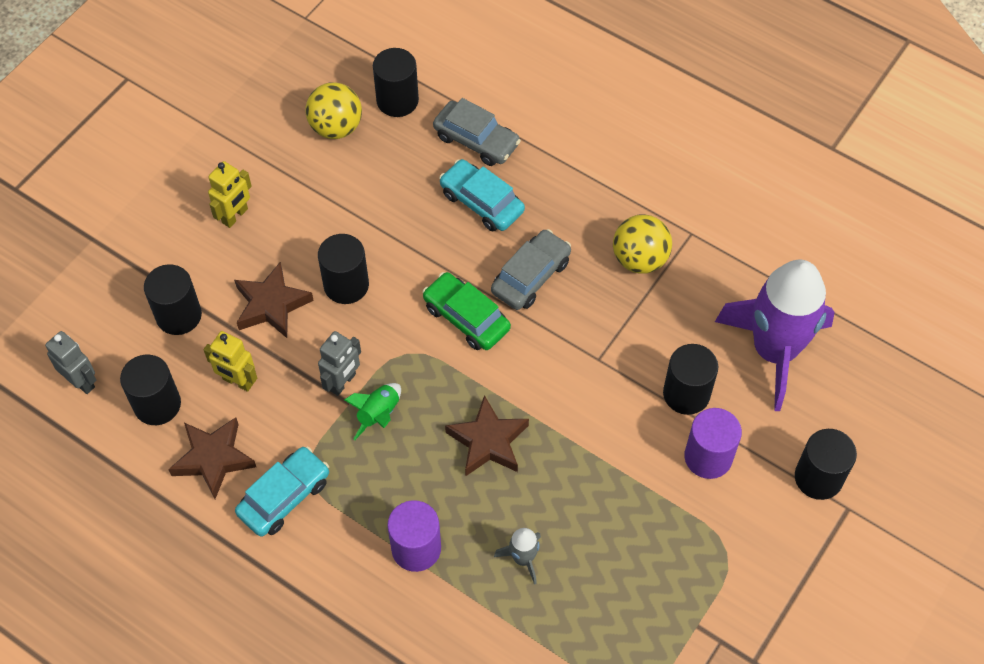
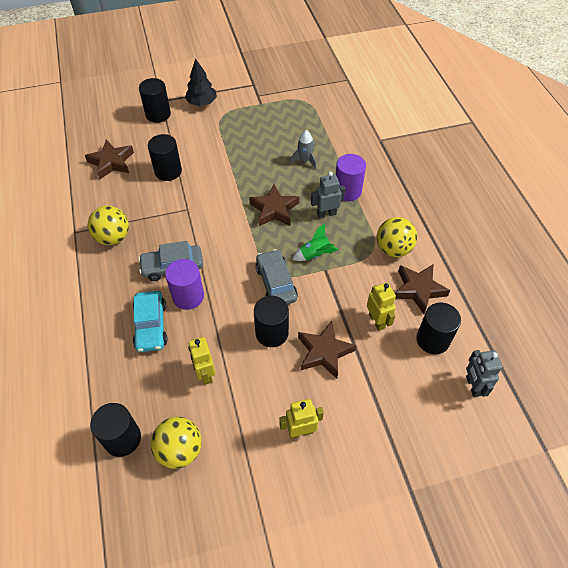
camera: 140 degrees left, 5 degrees down
(179, 315) = (385, 386): black cylinder -> none
(284, 497) = (393, 249): turquoise car -> yellow ball
(343, 382) = (319, 281): grey robot -> grey robot (326, 214)
(377, 199) = (205, 374): none -> yellow robot
(466, 318) = (226, 269): green car -> none
(476, 140) = (110, 368): grey car -> grey car (276, 283)
(708, 457) = (189, 146): purple cylinder -> purple cylinder (188, 296)
(774, 351) = (111, 162): purple rocket -> brown star
(785, 552) = (202, 103): none -> black tree

